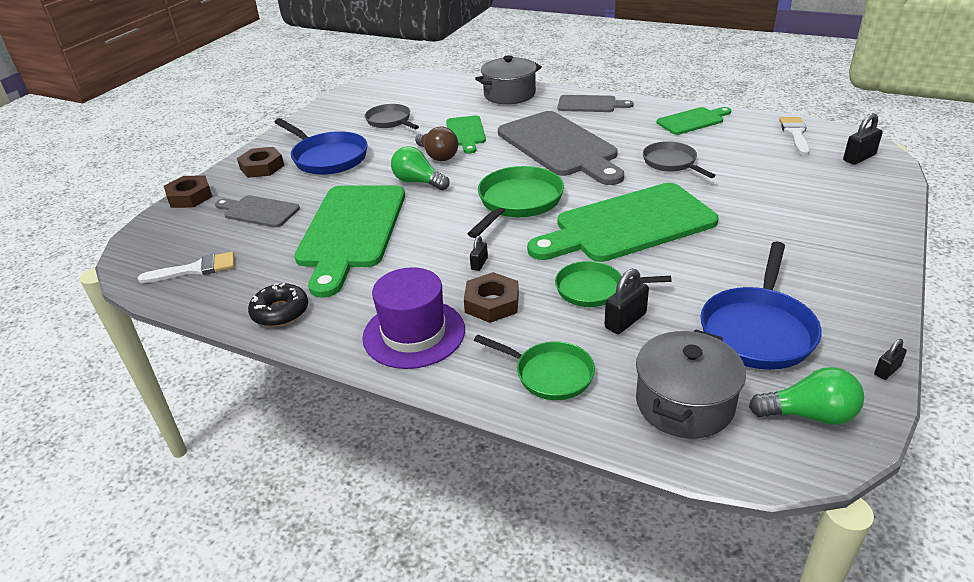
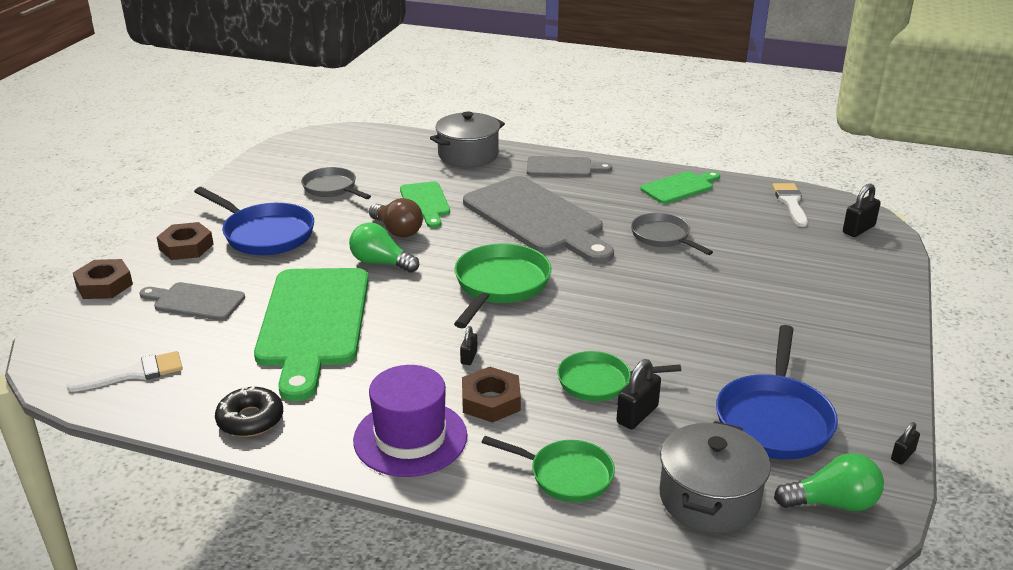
camera: 10 degrees left, 5 degrees down
(628, 225) = (626, 309): green cutting board -> none

